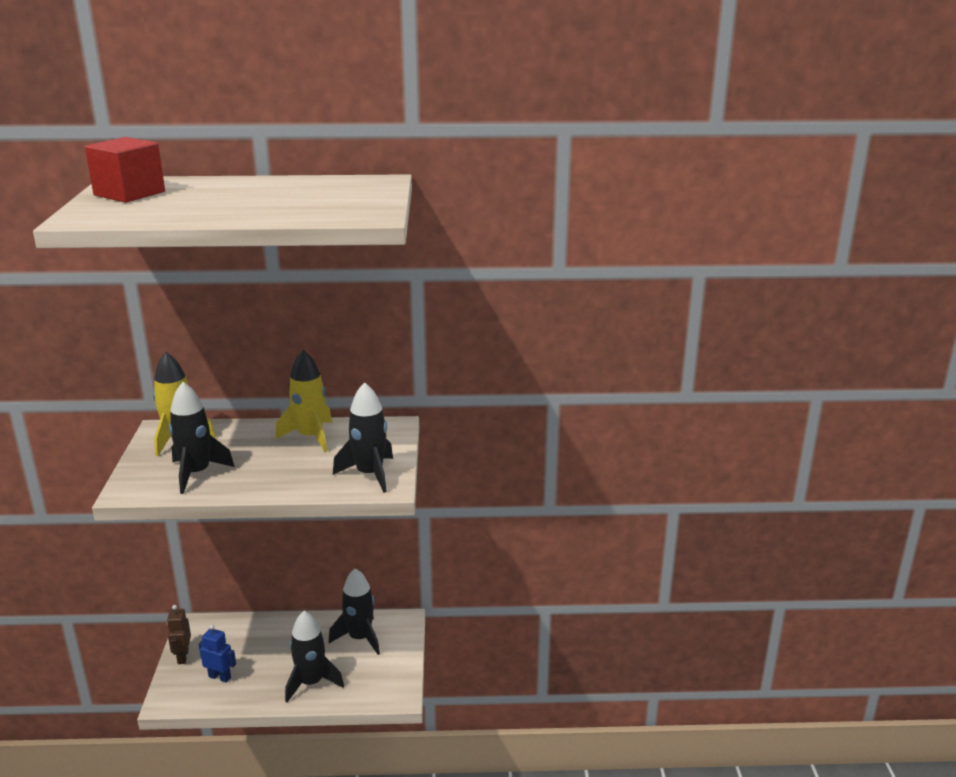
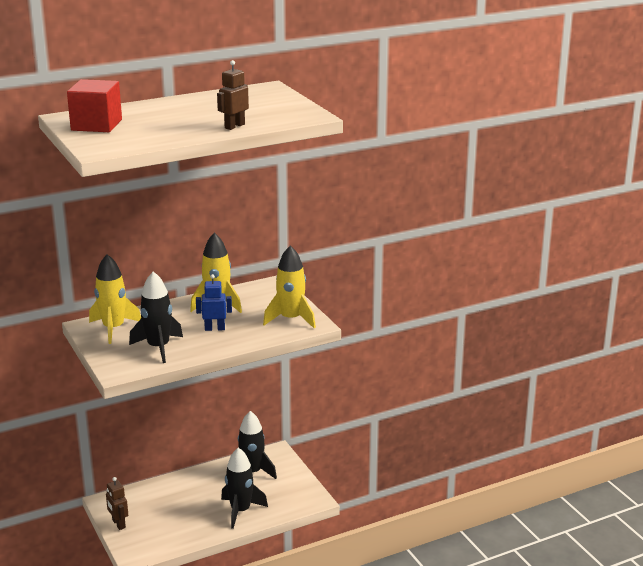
camera: 25 degrees left, 0 degrees up
(220, 677) = (163, 528): blue robot -> blue robot (215, 328)
(265, 215) = (234, 126): none -> brown robot
(370, 474) = (291, 319): black rocket -> yellow rocket

